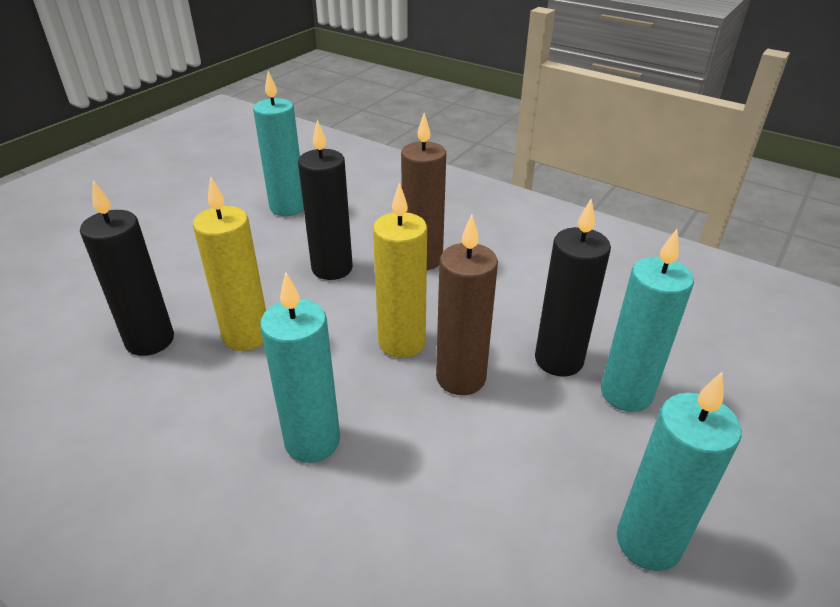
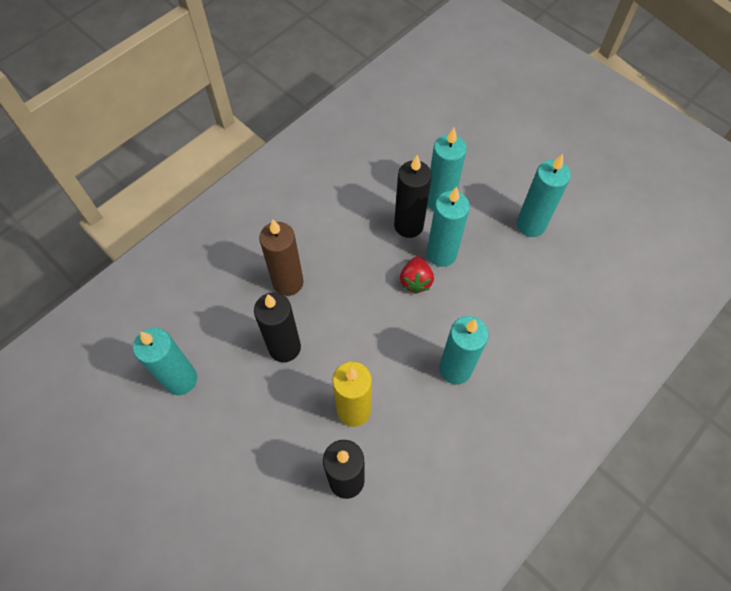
camera: 80 degrees left, 25 degrees up
(402, 343) = (378, 309): yellow candle -> none
(461, 378) = (415, 281): brown candle -> red strawberry
(522, 405) = (441, 254): none -> turquoise candle

